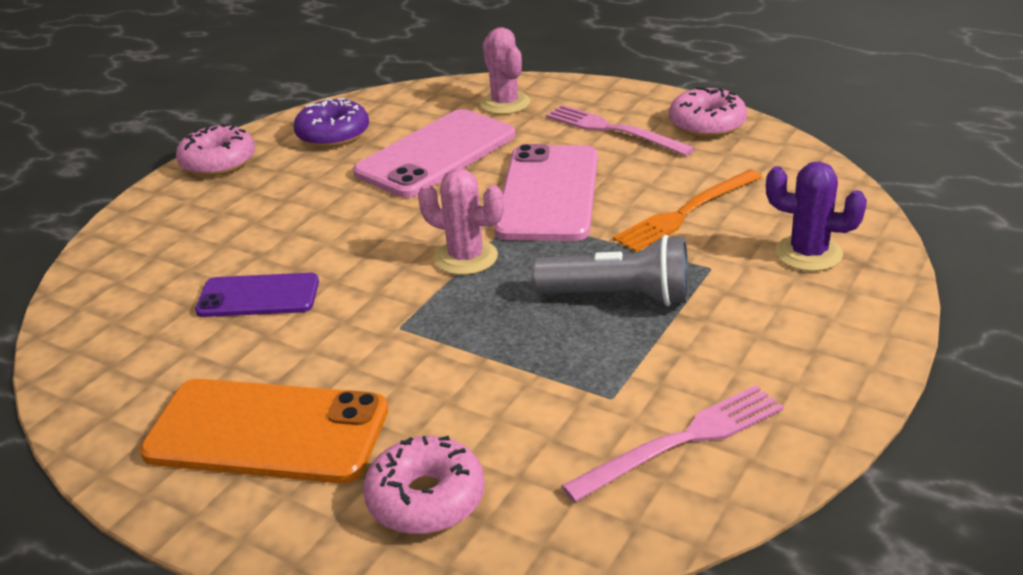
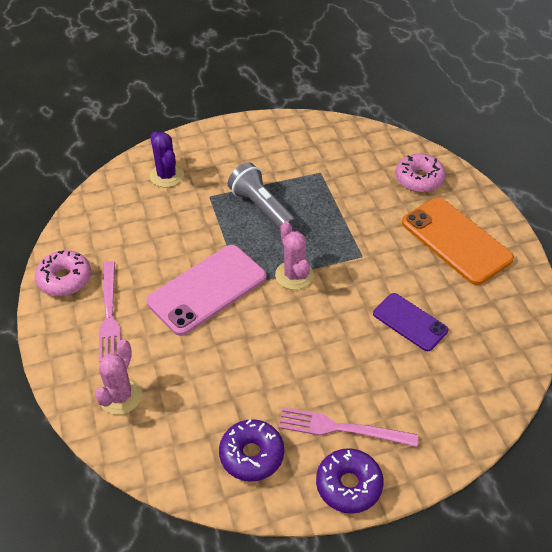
camera: 140 degrees left, 15 degrees up
(218, 162) = (348, 485): pink donut -> purple donut
(436, 154) = (218, 373): pink phone -> none
(682, 441) = (318, 145): pink fork -> pink fork (342, 428)
(686, 212) = (172, 229): orange fork -> none

